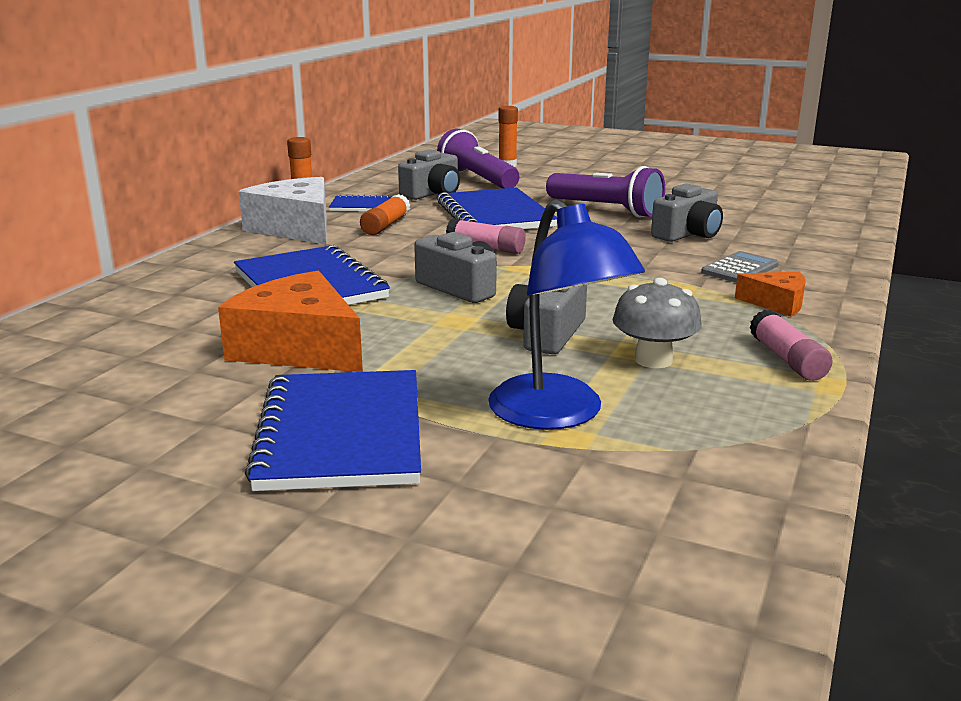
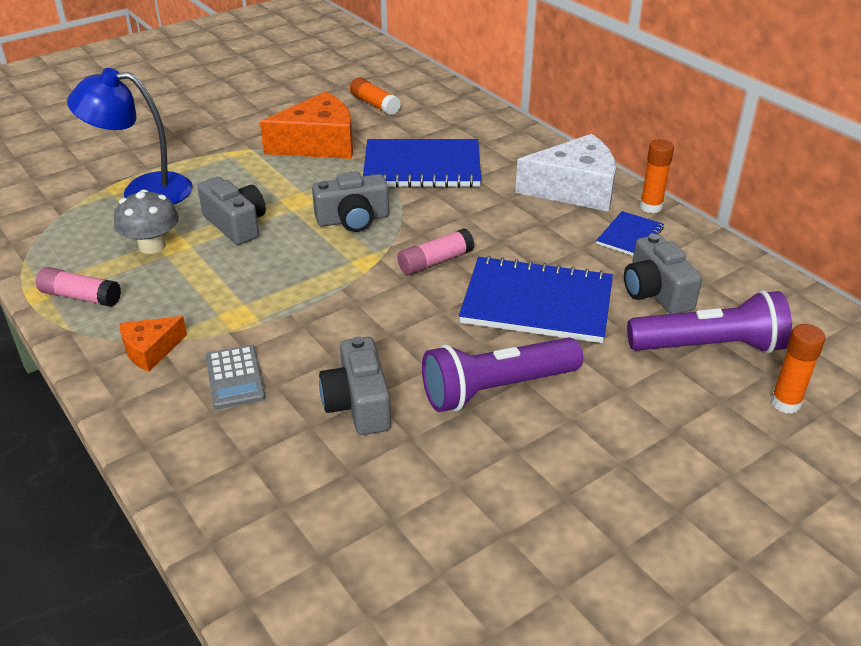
camera: 120 degrees right, 15 degrees up
(341, 433) = (207, 135): blue notebook -> none
(385, 225) = (548, 232): orange glue stick -> orange glue stick (374, 104)

